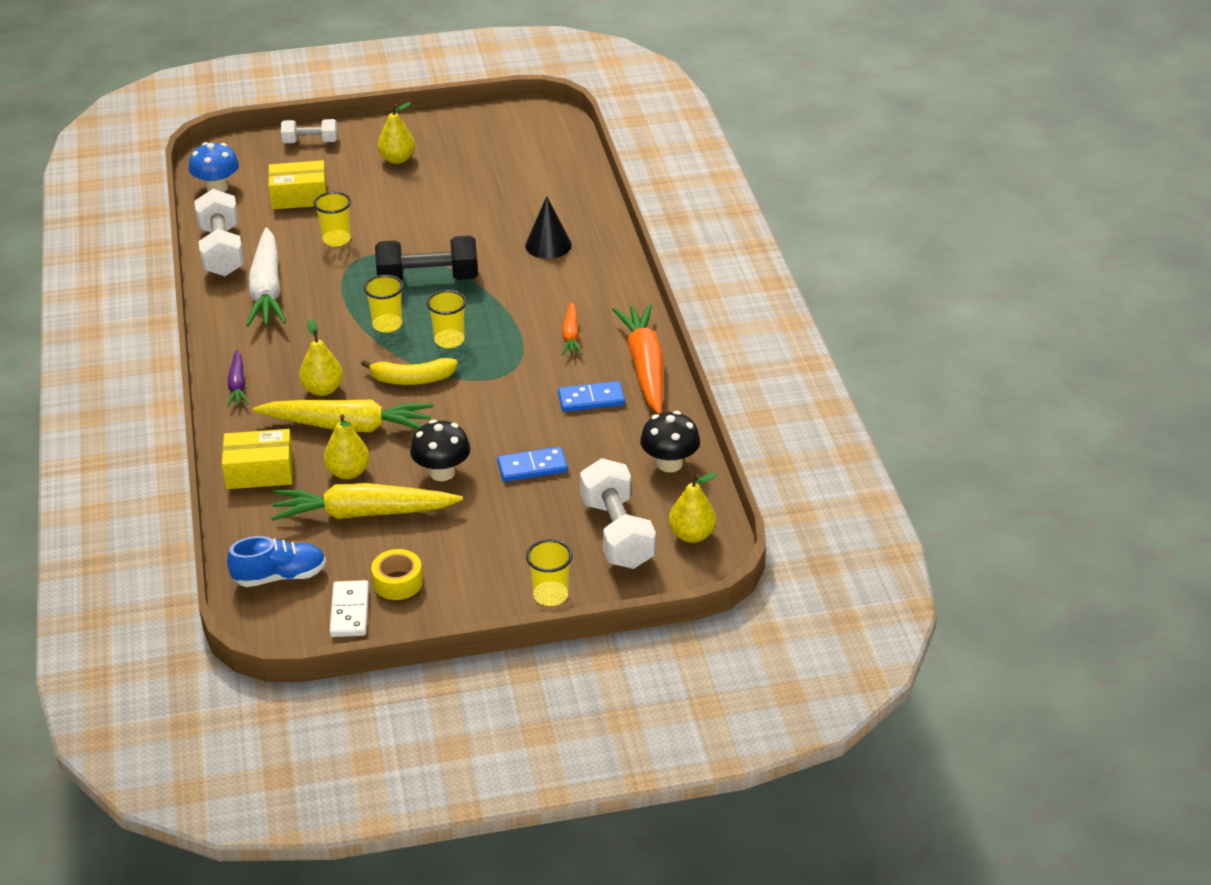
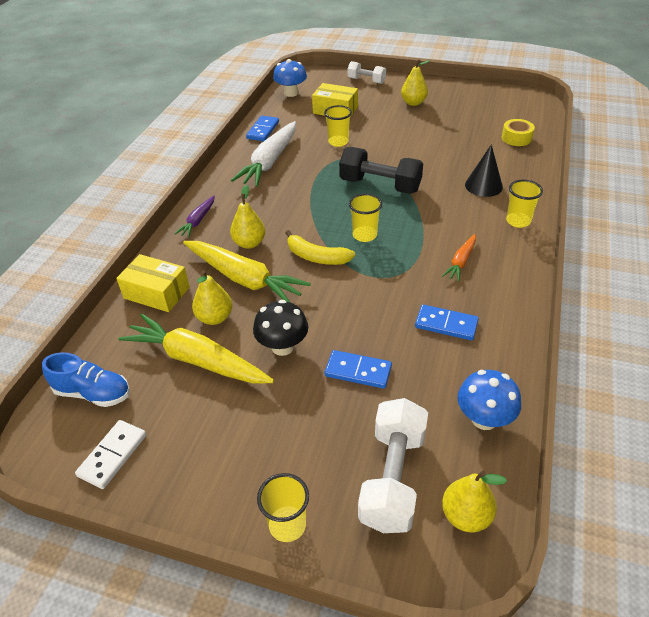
camera: 30 degrees right, 5 degrees up
(222, 251) = (263, 130): white dumbbell -> blue domino
(387, 325) = (329, 209): yellow cup -> yellow cup (518, 221)
(398, 582) = (171, 442): yellow tape -> yellow tape (516, 138)
(645, 367) = (509, 310): orange carrot -> none
(669, 464) = (484, 419): black mushroom -> blue mushroom

